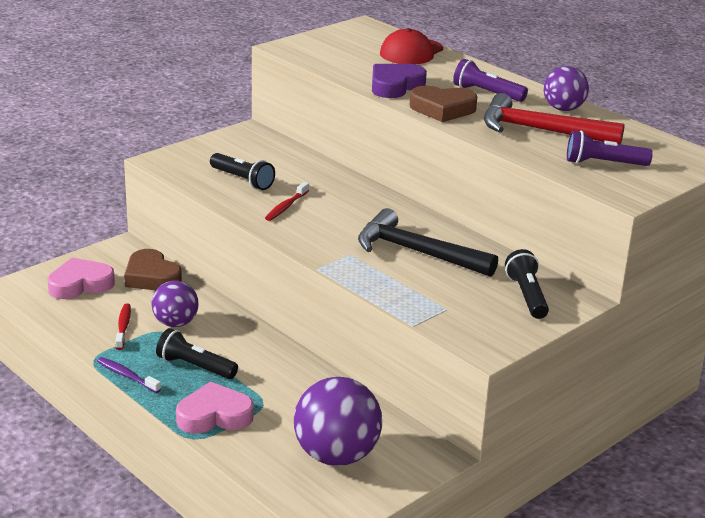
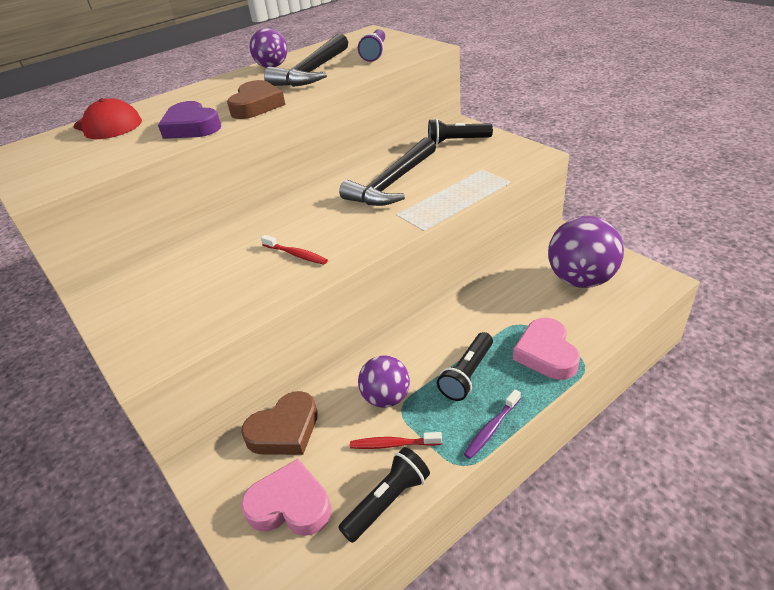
camera: 80 degrees left, 10 degrees up
(80, 284) = (290, 505): pink heart -> pink heart turned 120 degrees clockwise
(242, 180) = (225, 288): black flashlight -> black flashlight (388, 501)
(487, 93) = (228, 91): purple flashlight -> none
(540, 130) = (312, 72): red hammer -> black hammer

